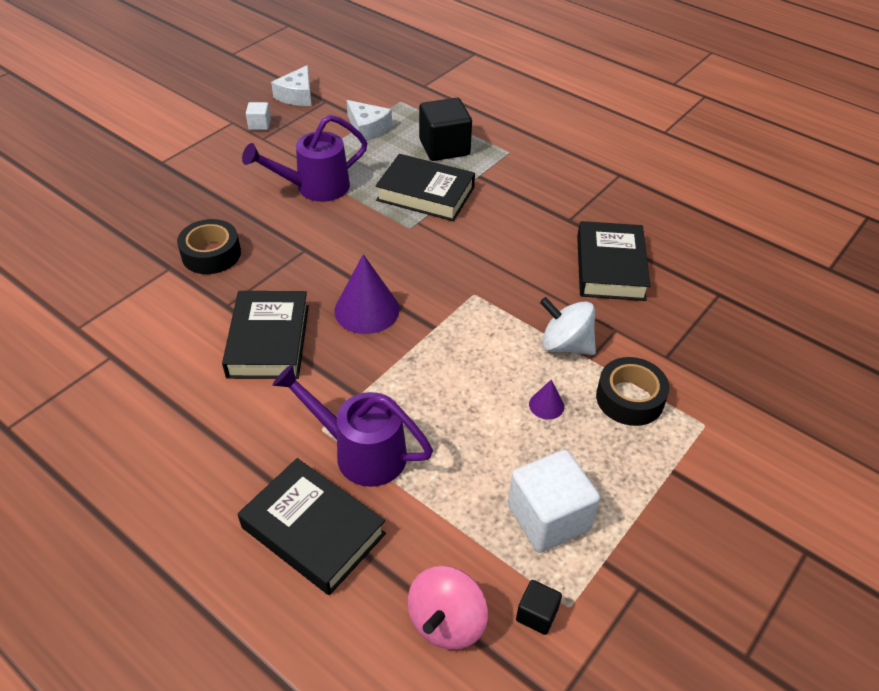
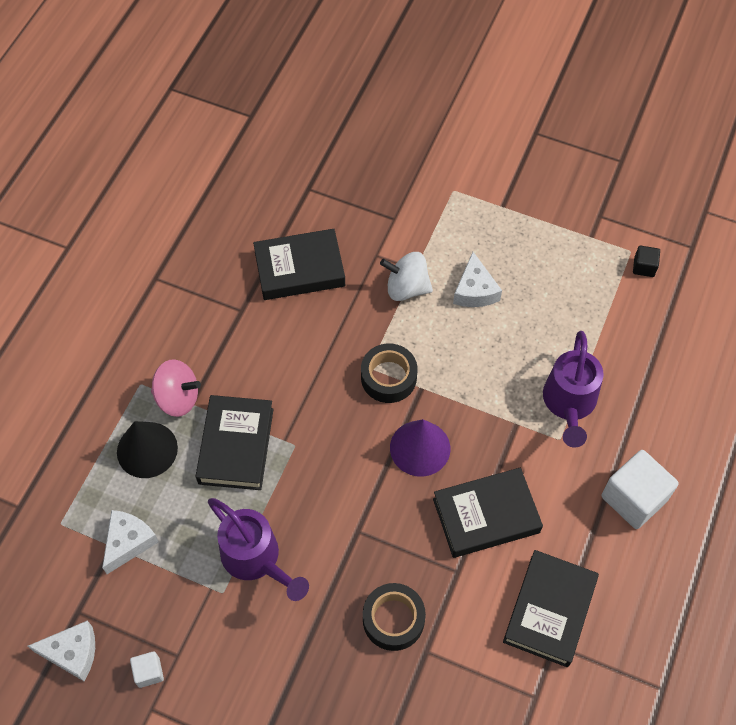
camera: 105 degrees left, 15 degrees up
(313, 530) = (646, 412): black book -> black book (549, 610)
(444, 147) = (147, 449): black cube -> black cone
(446, 622) = (671, 314): pink spinning top -> pink spinning top (178, 398)
(546, 405) = (474, 290): purple cone -> white cheese
(548, 517) = (572, 272): white cube -> white cube (634, 498)
(565, 345) = (406, 288): white spinning top -> white spinning top turned 90 degrees clockwise
(629, 398) = (447, 238): black tape -> black tape (388, 377)

